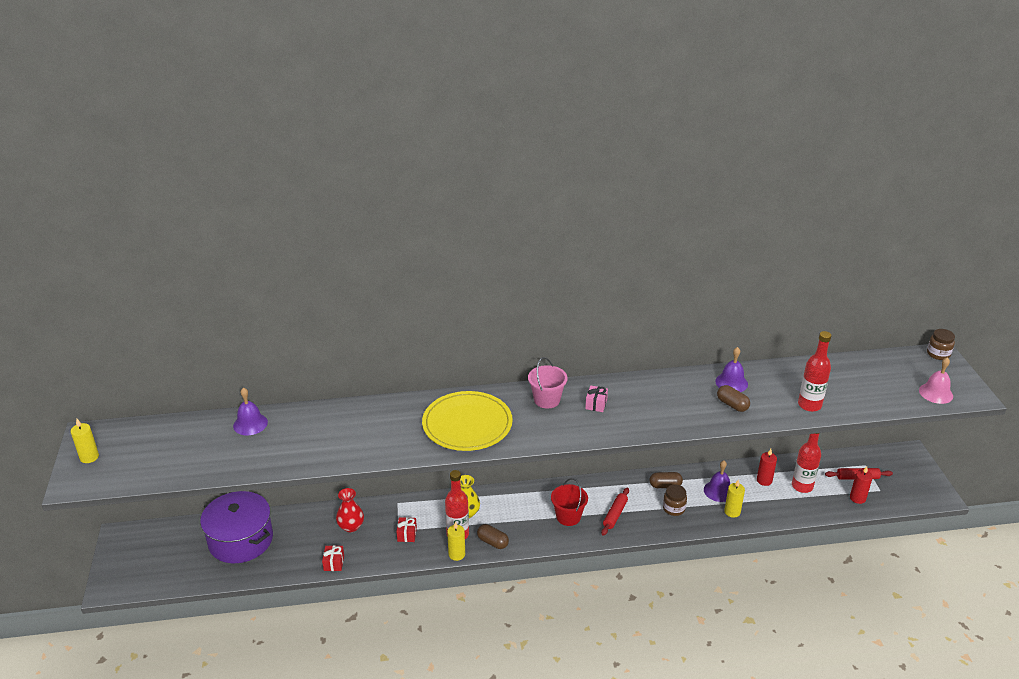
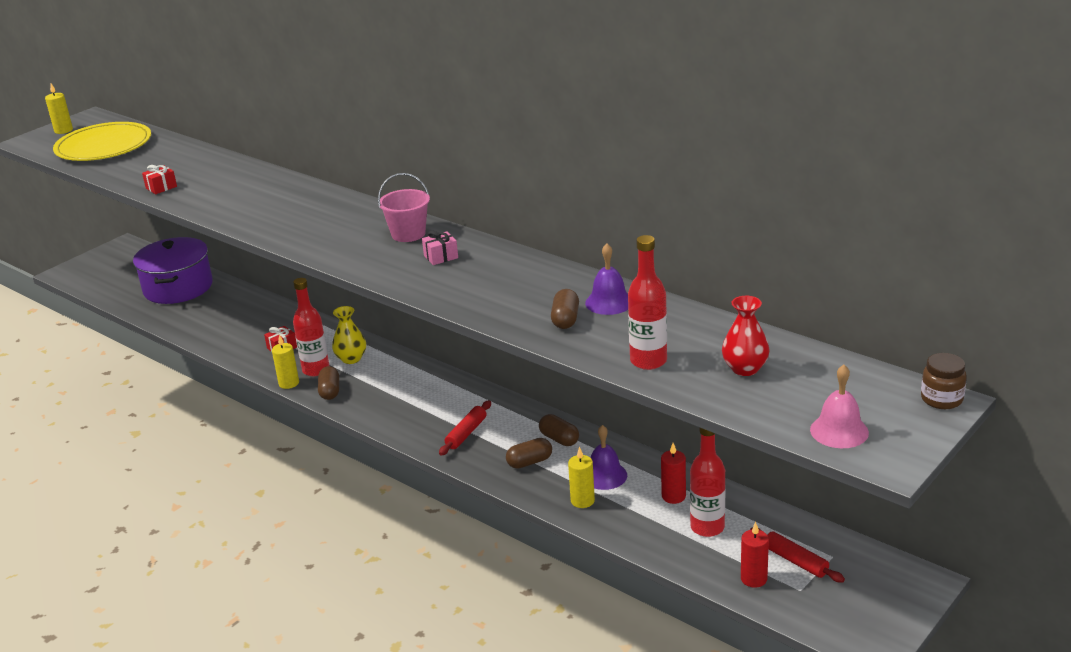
camera: 50 degrees right, 5 degrees down
(250, 424) = (180, 152): purple bell -> none
(334, 563) = (202, 337): red gift -> red gift (161, 187)
(351, 526) = (257, 319): red vase -> red vase (745, 369)
(467, 424) = (311, 221): yellow plate -> yellow plate (104, 146)
(568, 517) = (424, 410): red bucket -> none
(615, 515) = (466, 433): red rolling pin -> red rolling pin turned 45 degrees counterclockwise
(673, 508) = (529, 462): brown jar -> brown capsule

